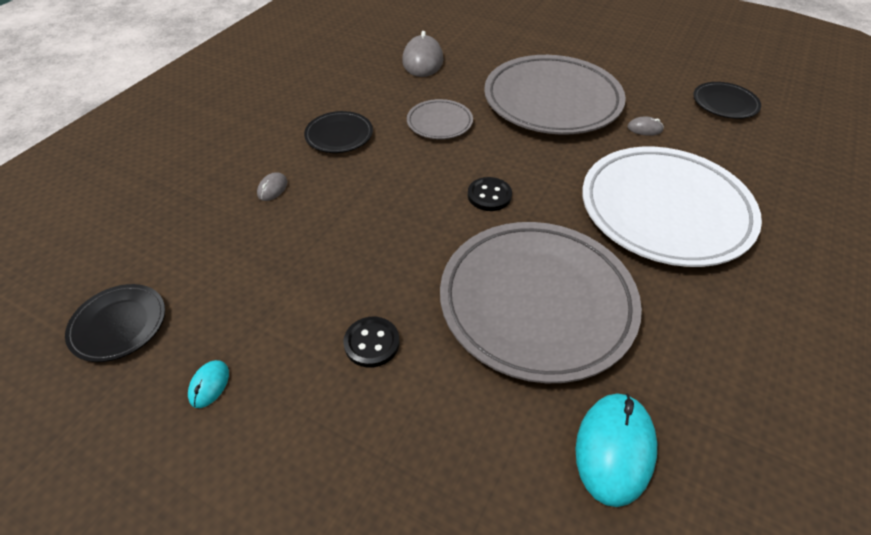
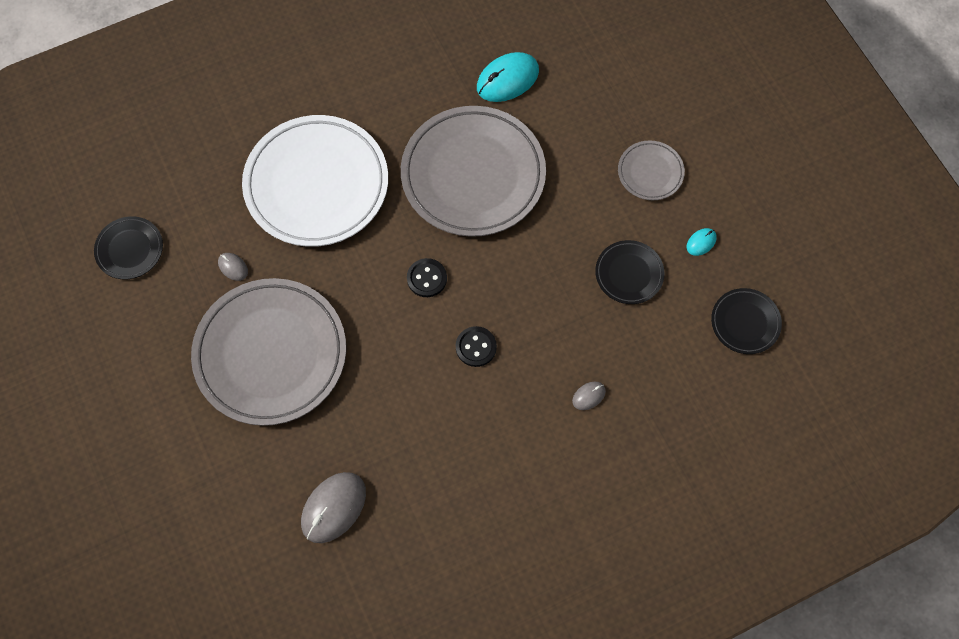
camera: 145 degrees left, 20 degrees up
(339, 135) = (496, 432): black plate -> black plate (629, 274)
(372, 343) = (592, 211): black button -> black button (476, 347)
(439, 123) = (396, 391): grey plate -> grey plate (650, 172)

